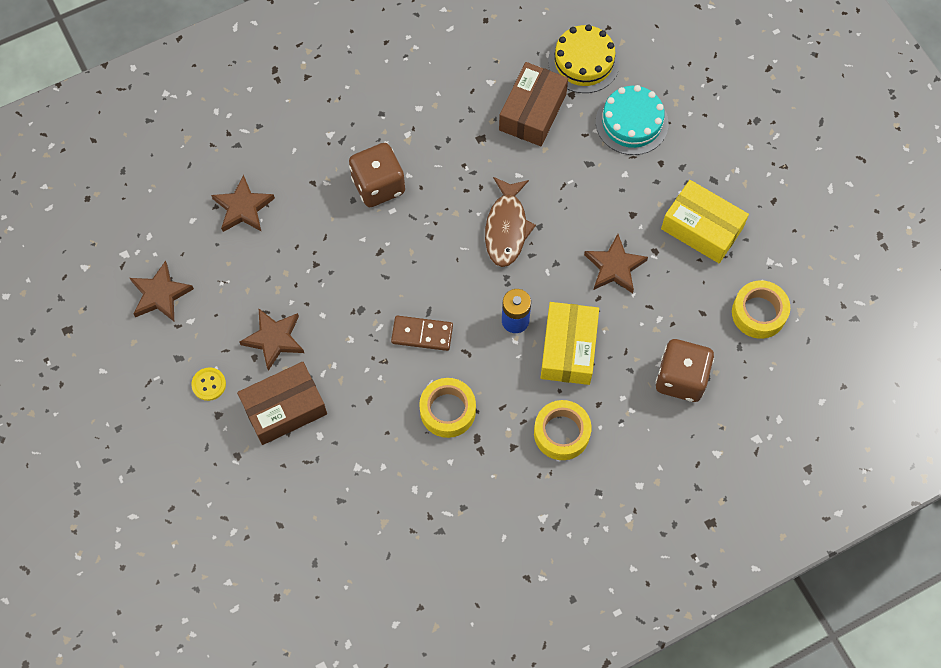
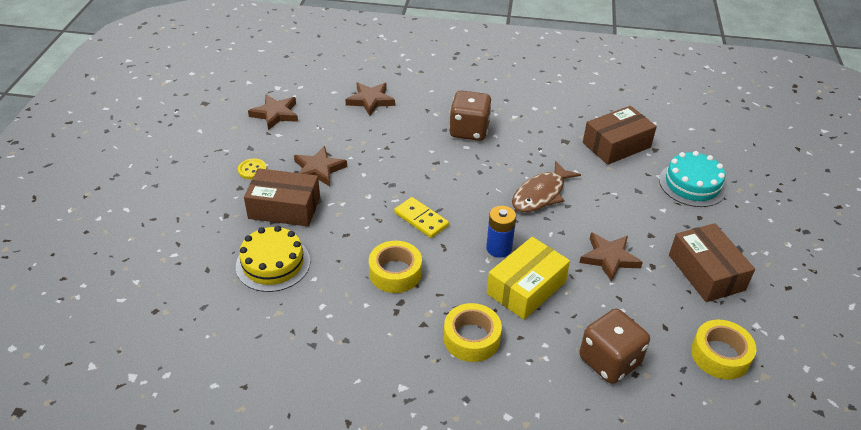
camera: 35 degrees right, 25 degrees down
(422, 334) = (421, 219): brown domino -> yellow domino
(583, 62) = (679, 137): yellow cake -> yellow cake (273, 263)
(702, 228) = (706, 272): yellow box -> brown box

